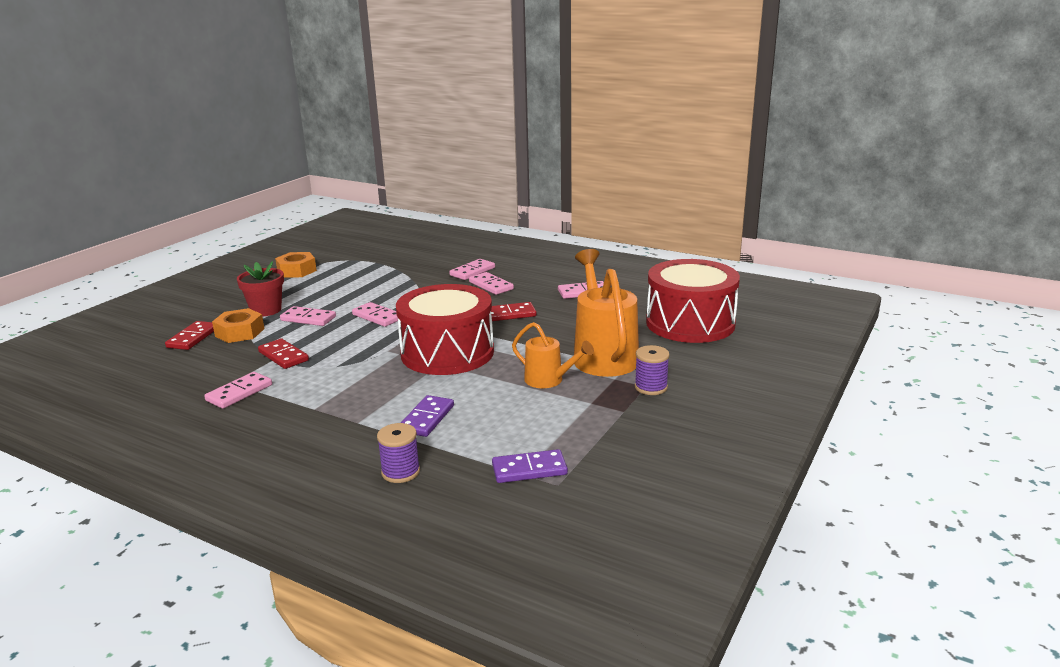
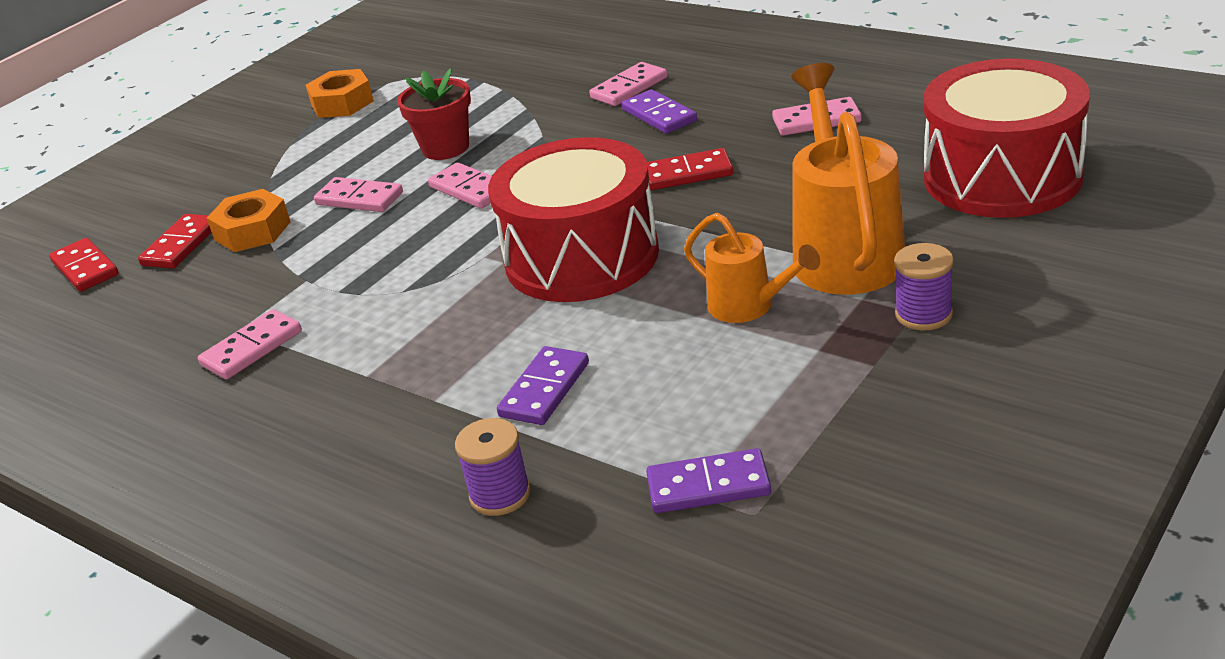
camera: 10 degrees right, 10 degrees up
(266, 310) = (293, 185): red flower pot -> red flower pot (445, 148)
(283, 356) = (319, 275): red domino -> red domino (85, 268)
(491, 286) = (659, 115): pink domino -> purple domino

